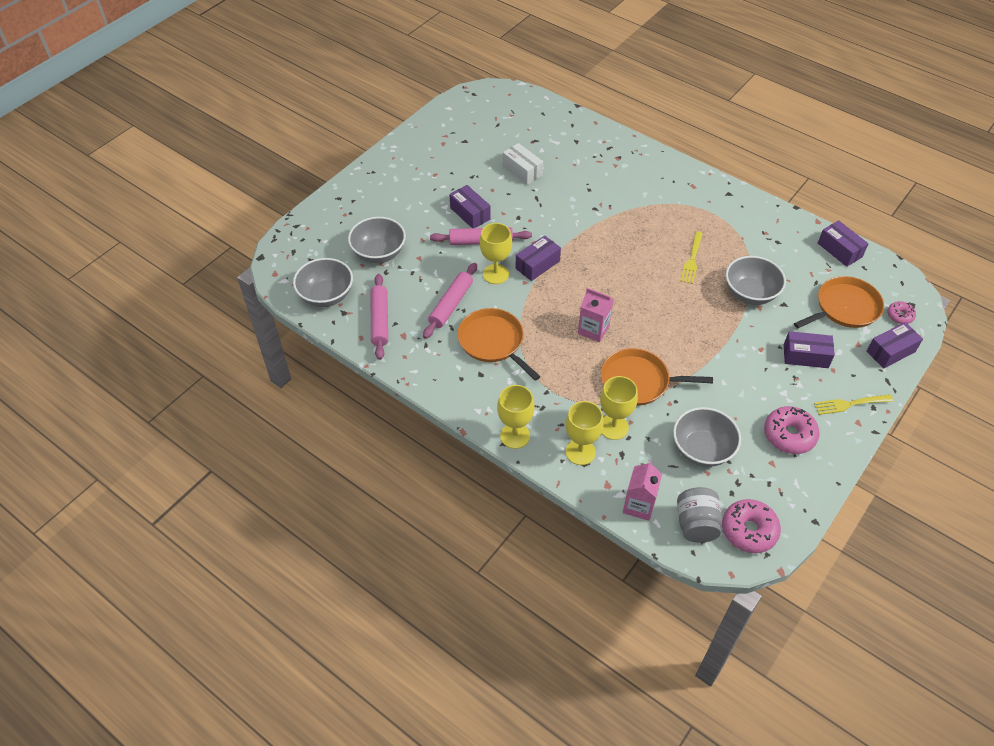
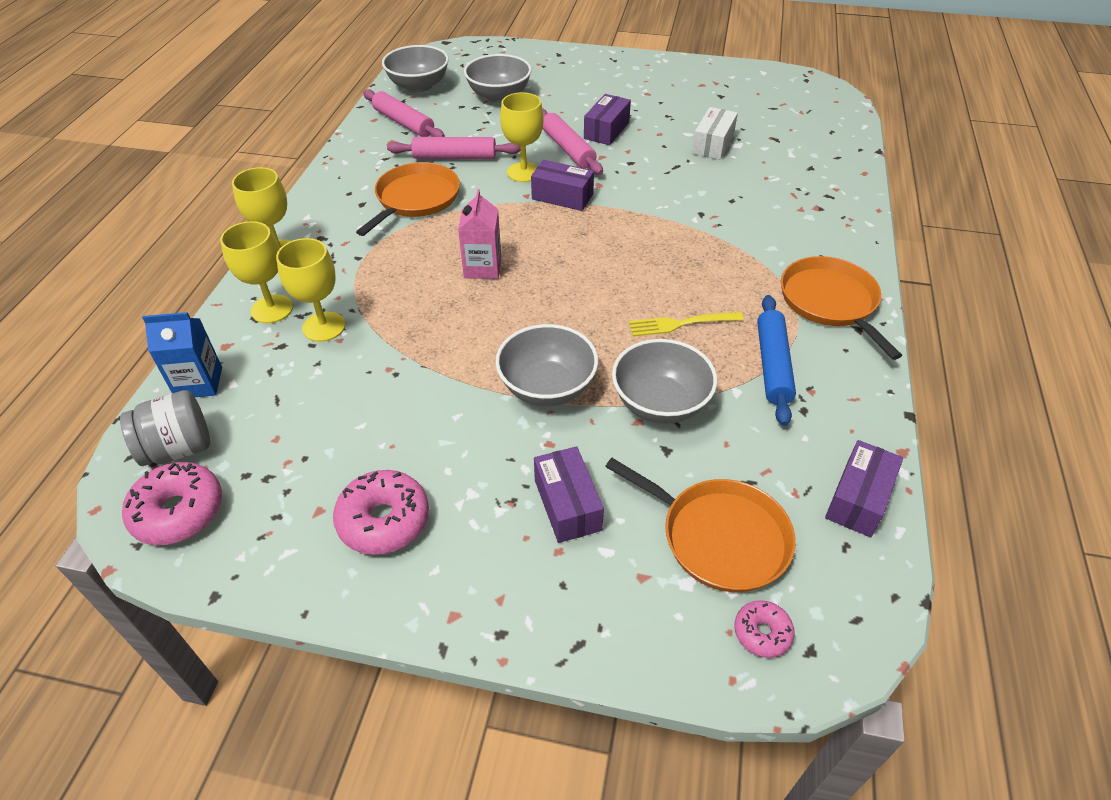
camera: 65 degrees right, 5 degrees down
(380, 320) = (403, 123): pink rolling pin -> pink rolling pin turned 75 degrees clockwise
(638, 381) = (414, 329): orange pan -> orange pan (830, 302)
(639, 505) = (199, 383): pink carton -> blue carton
(702, 449) = (317, 422): grey bowl -> grey bowl (547, 387)
(741, 238) = (772, 365): none -> blue rolling pin
(851, 404) = (491, 595): yellow fork -> none
(890, 351) = (656, 635): purple box -> none

